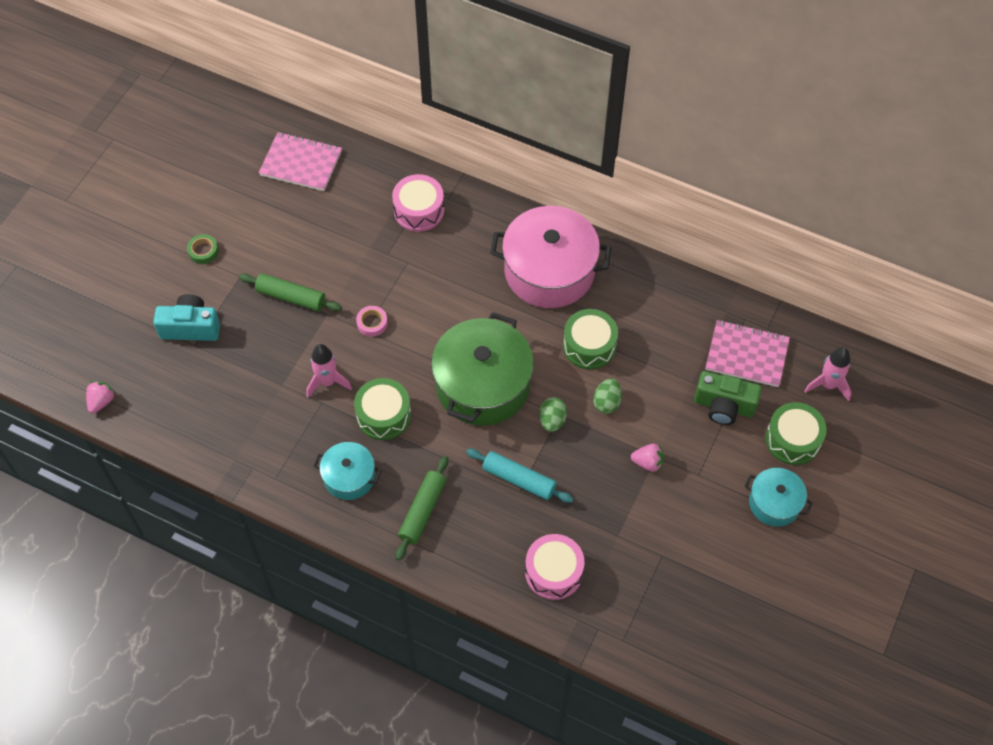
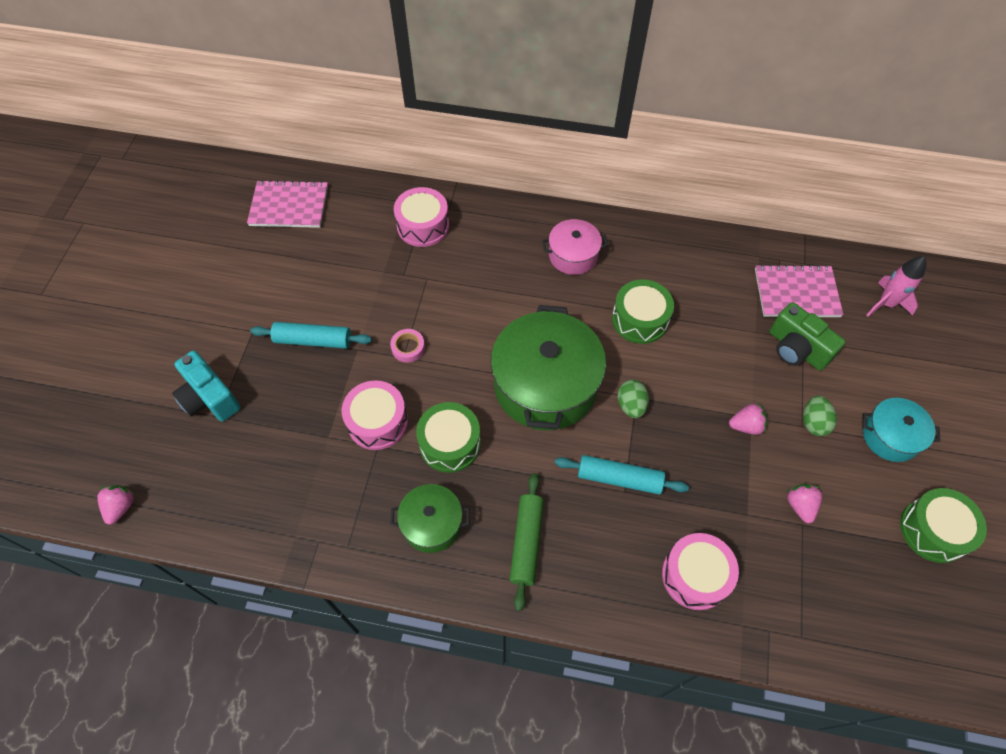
camera: 15 degrees left, 0 degrees up
(191, 327) = (209, 398): turquoise camera -> turquoise camera turned 120 degrees counterclockwise
(203, 251) = (205, 314): green tape -> none
(291, 297) = (313, 340): green rolling pin -> turquoise rolling pin
(327, 382) = (377, 422): pink rocket -> pink drum
(349, 477) = (432, 524): turquoise pot -> green pot
(549, 271) = (573, 255): pink pot -> pink pot, size x0.53
(607, 402) = (679, 373): green egg -> green egg (813, 423)
(667, 540) = (800, 506): none -> pink strawberry
(724, 406) = (796, 349): green camera -> green camera turned 45 degrees clockwise
(793, 439) = (878, 366): green drum -> green drum (933, 530)

